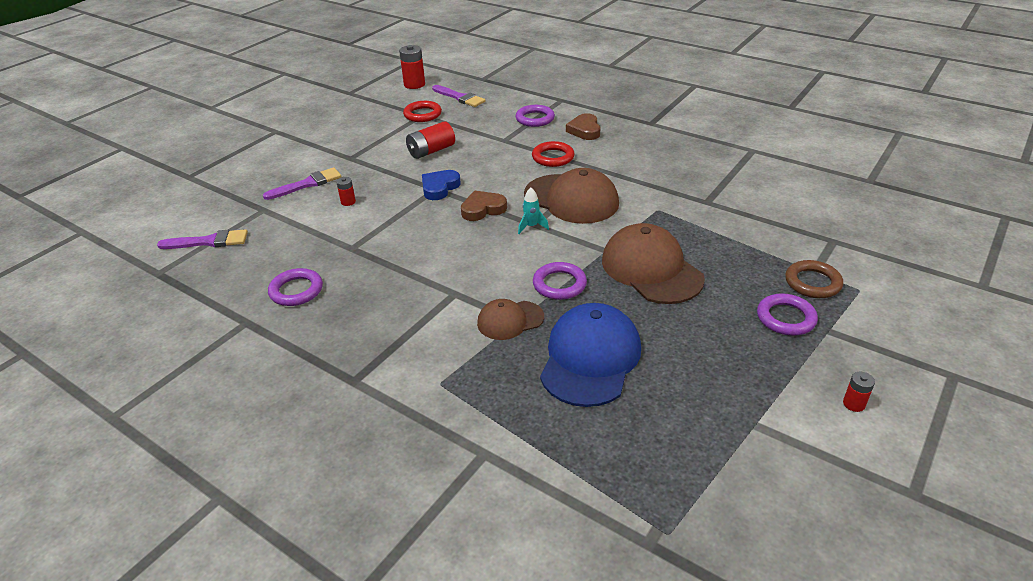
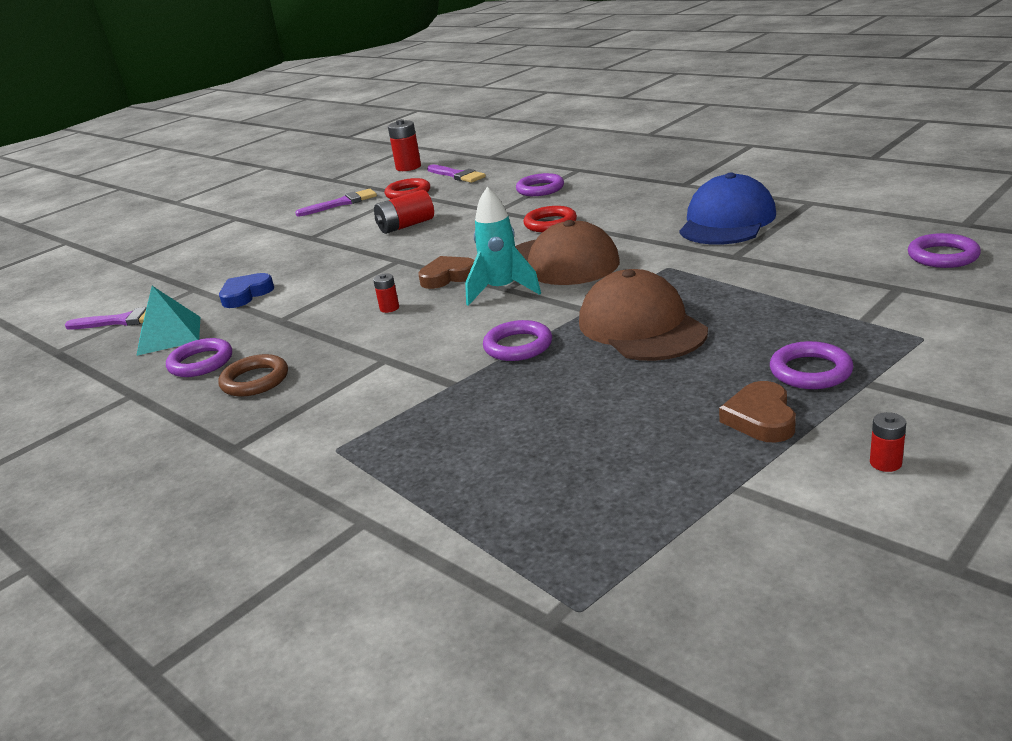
camera: 10 degrees right, 10 degrees down
(257, 260) = (169, 335): none -> turquoise pyramid
(307, 184) = (252, 263): purple brush -> purple brush (341, 203)
(348, 202) = (292, 277): red battery -> red battery (389, 308)
(439, 188) = (403, 259): blue heart -> blue heart (246, 294)
(510, 320) = (444, 384): brown cap -> none
(531, 226) = (502, 290): turquoise rocket -> turquoise rocket, size x1.86
(584, 130) = (598, 196): brown heart -> brown heart (761, 418)
(590, 358) = (533, 420): blue cap -> blue cap (727, 221)
(812, 283) = (858, 333): brown ring -> brown ring (255, 380)
(859, 211) = (942, 256): none -> purple ring

